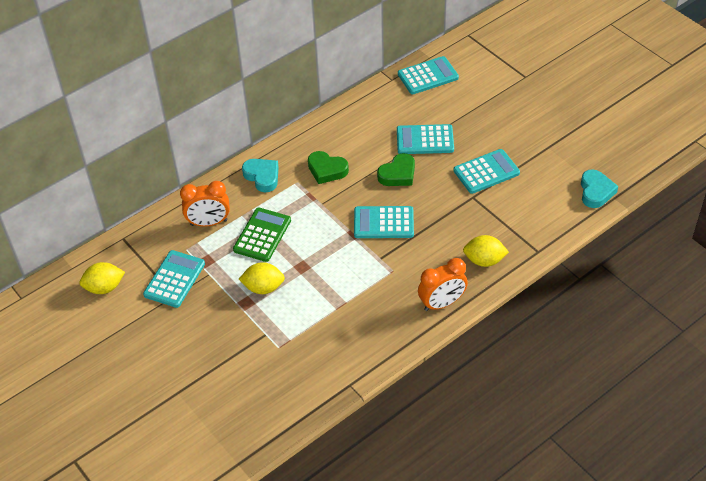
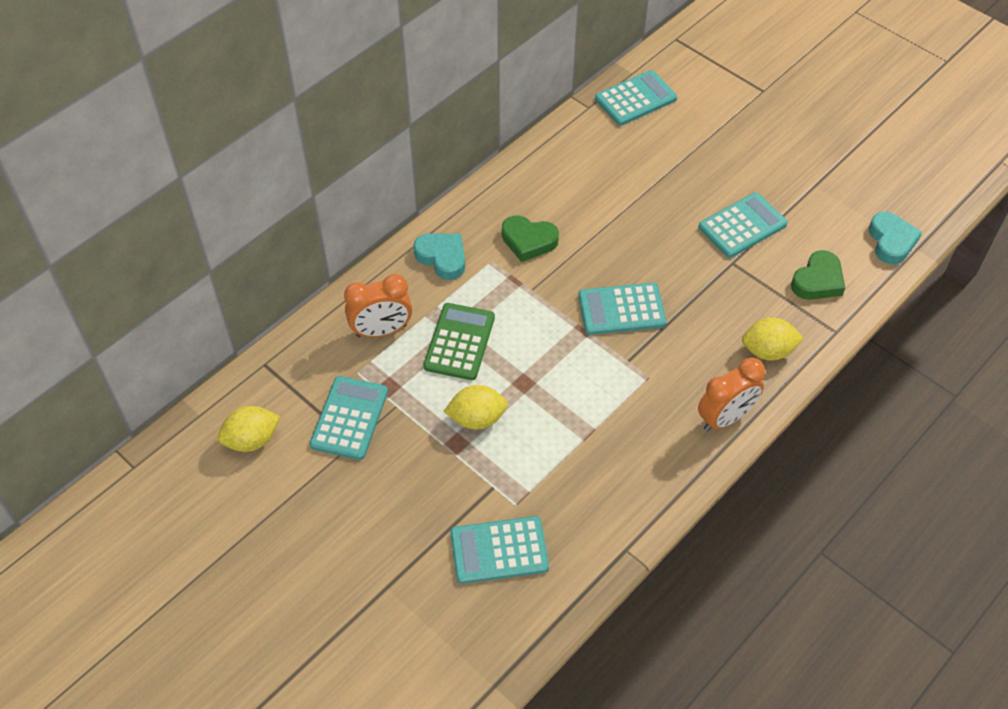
camera: 10 degrees left, 5 degrees up
(398, 174) = (626, 239): green heart -> green heart (818, 280)
(425, 140) = (651, 188): turquoise calculator -> turquoise calculator (499, 550)

